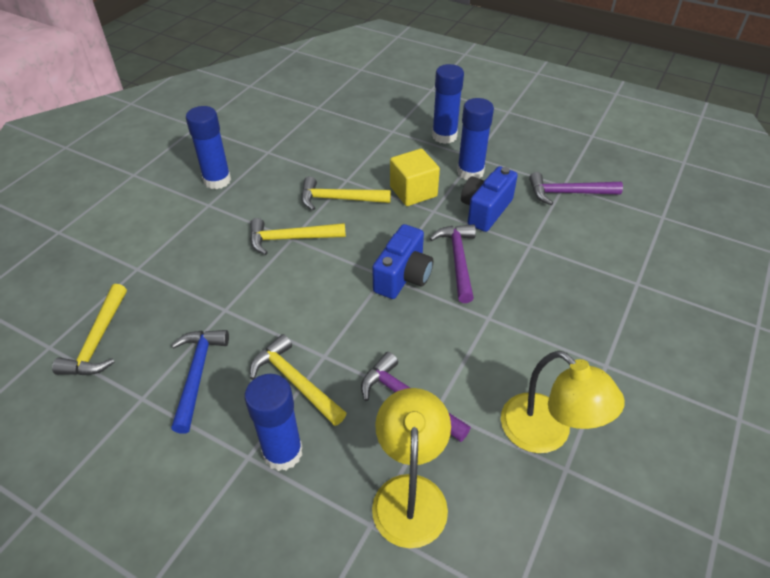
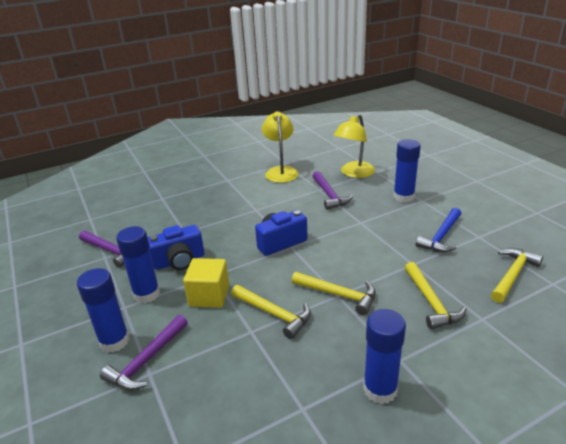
camera: 145 degrees left, 15 degrees down
(295, 382) = (383, 217): yellow hammer -> yellow hammer (431, 302)
(458, 260) = (237, 239): purple hammer -> purple hammer (147, 360)

